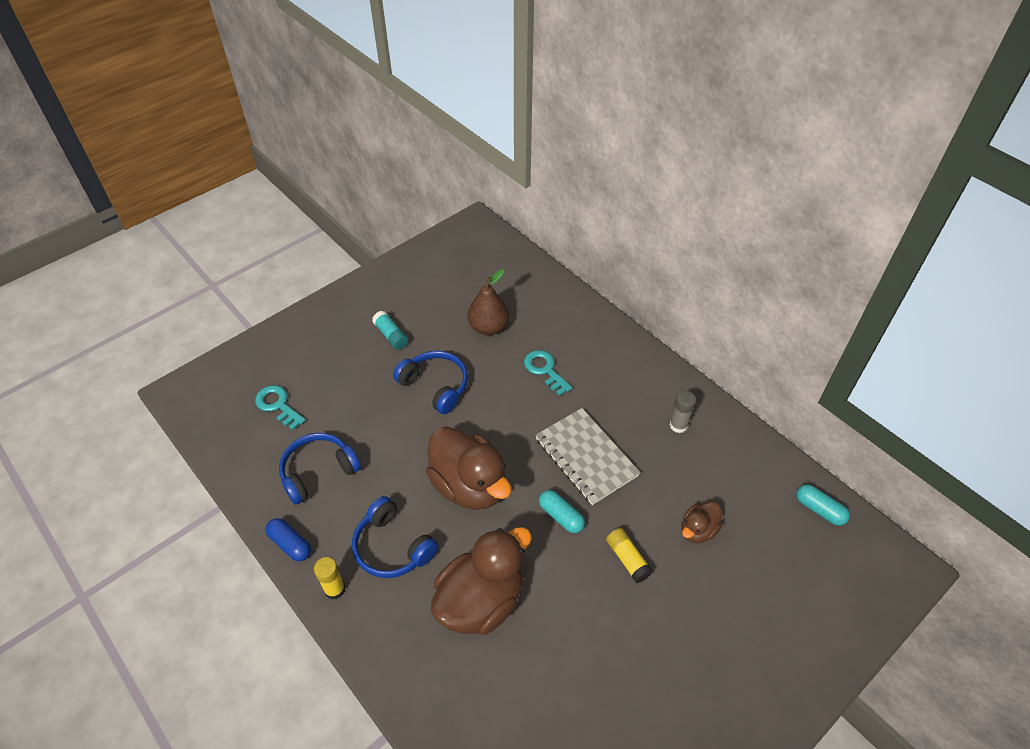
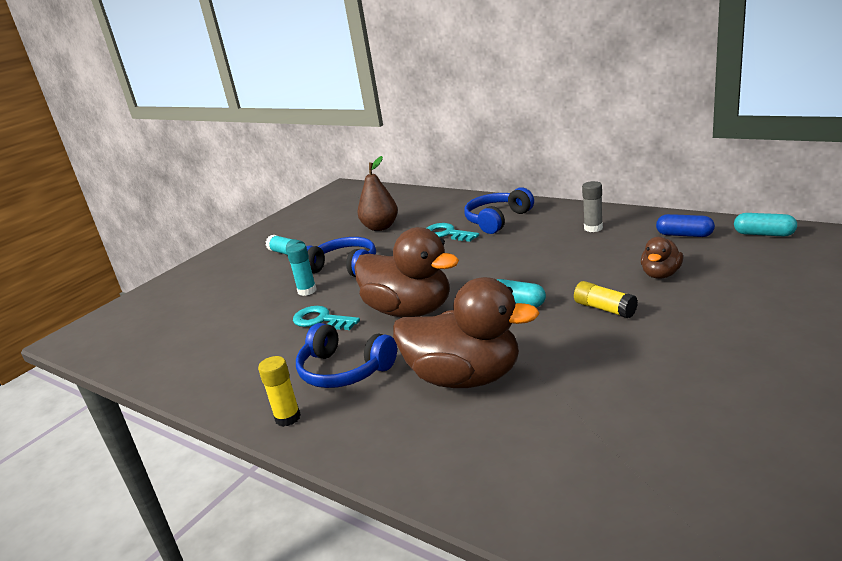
camera: 10 degrees left, 25 degrees down
(278, 405) = (182, 318): turquoise key -> turquoise key (321, 320)
(290, 544) = (222, 401): blue capsule -> blue capsule (684, 235)
(318, 472) = (240, 345): blue headphones -> blue headphones (497, 220)
(392, 411) = (307, 291): none -> turquoise glue stick
(481, 601) = (465, 378): brown duck -> brown duck turned 75 degrees clockwise
(586, 457) = (518, 265): grey notebook -> none

